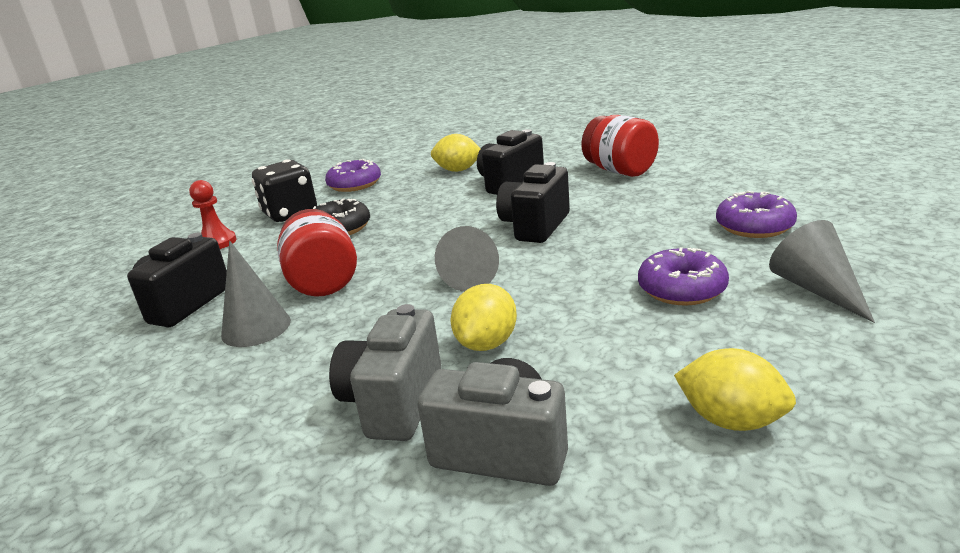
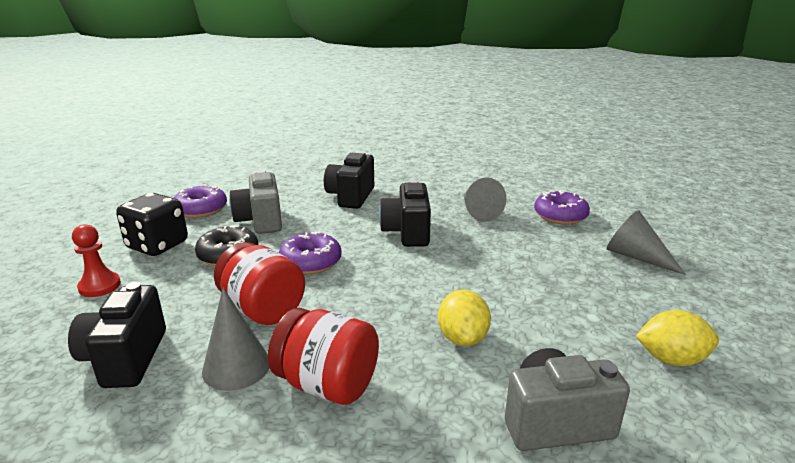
camera: 30 degrees left, 0 degrees up
(394, 403) = (436, 406): grey camera -> grey camera (260, 221)
(458, 170) = (292, 188): yellow lemon -> none
(475, 275) = (397, 281): grey cone -> grey cone (478, 211)
(620, 171) = (429, 179): red jar -> red jar (327, 384)
(682, 289) = (557, 269): purple donut -> purple donut (311, 262)

